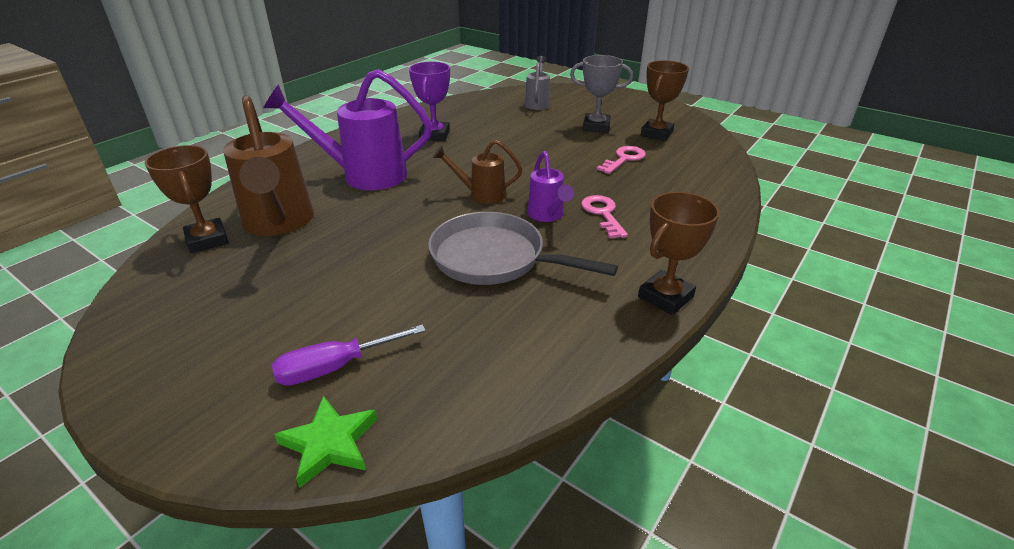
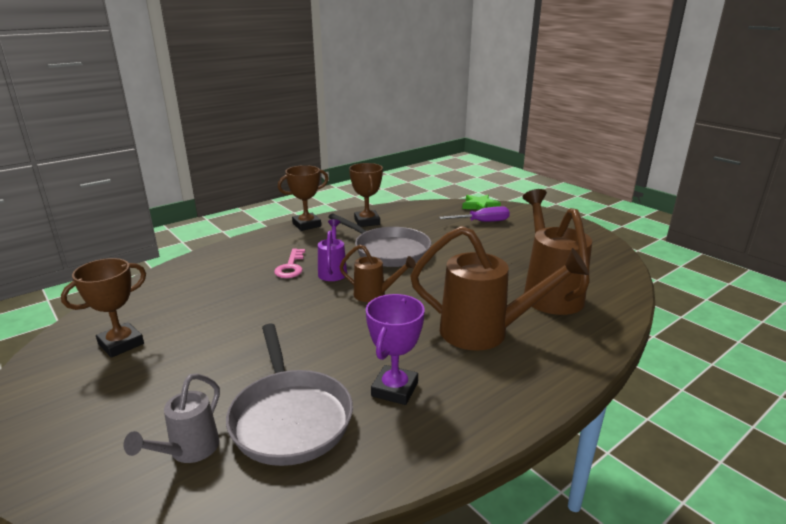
camera: 165 degrees left, 10 degrees down
(207, 240) = (600, 287): brown trophy -> brown trophy (367, 222)
(363, 175) = (486, 332): purple watering can -> brown watering can
(495, 118) = (290, 417): none -> grey pan
(596, 126) = (172, 369): grey trophy -> none
(624, 159) = (208, 313): pink key -> none

